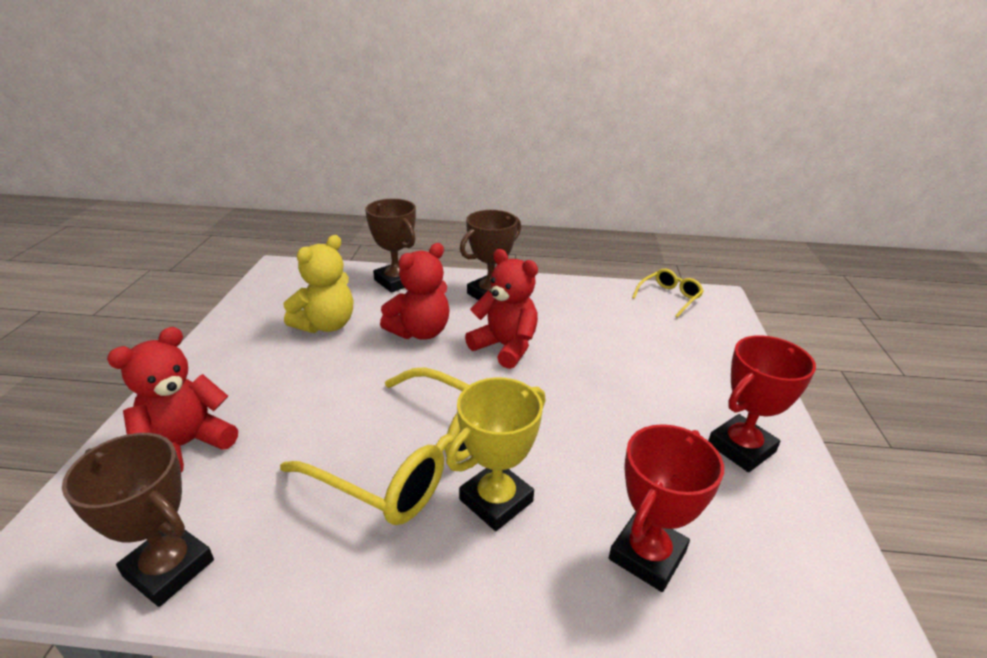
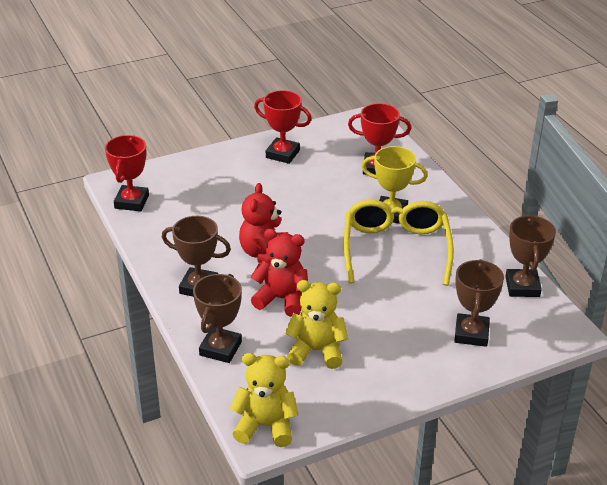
camera: 120 degrees left, 5 degrees up
(187, 445) = (471, 334): red teddy bear -> brown trophy
(288, 274) = (265, 426): none -> yellow teddy bear
(669, 297) = (131, 202): yellow glasses -> red trophy

